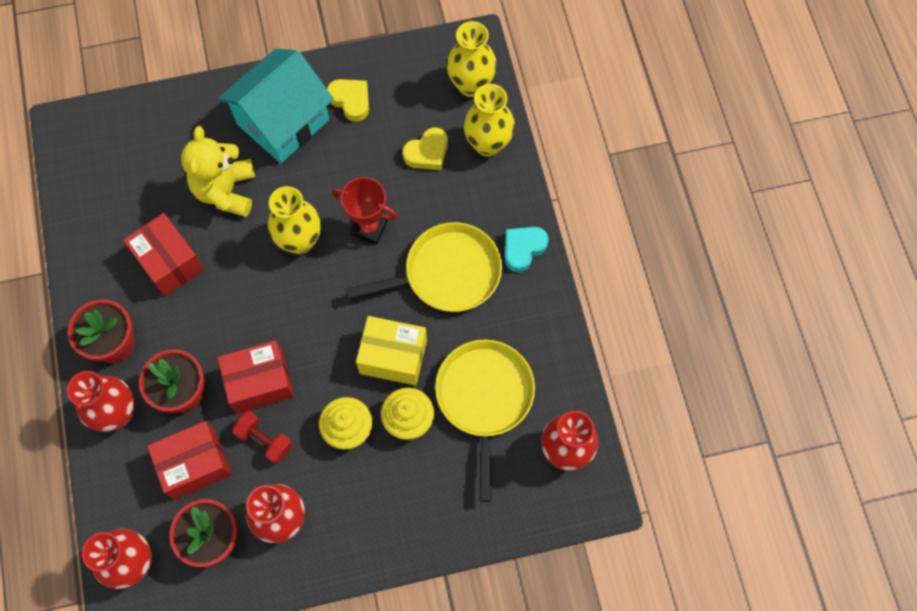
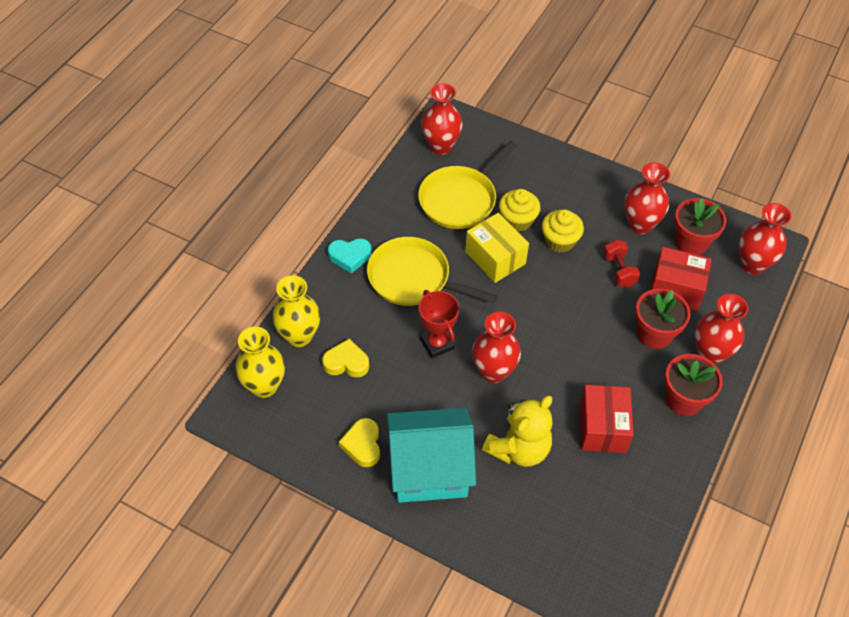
camera: 140 degrees left, 15 degrees down
(260, 382) = (596, 304): red box -> none
(300, 241) = (493, 371): yellow vase -> red vase

